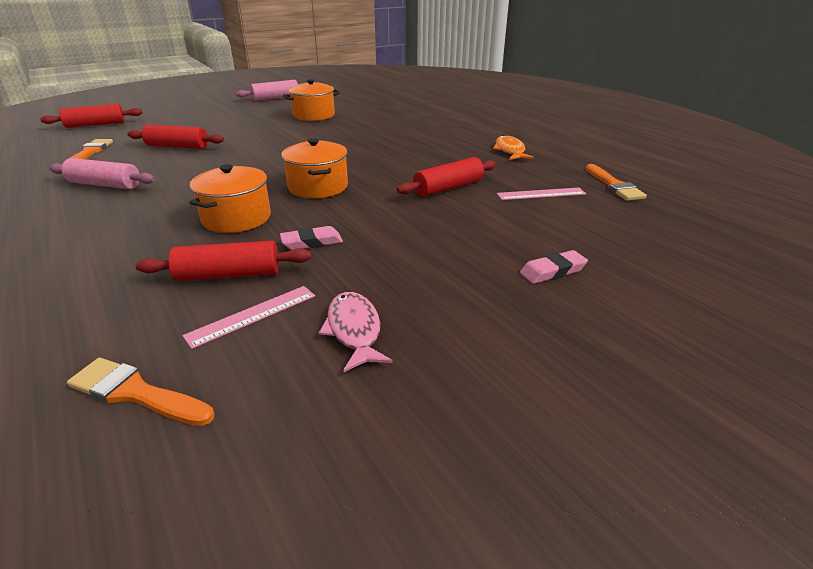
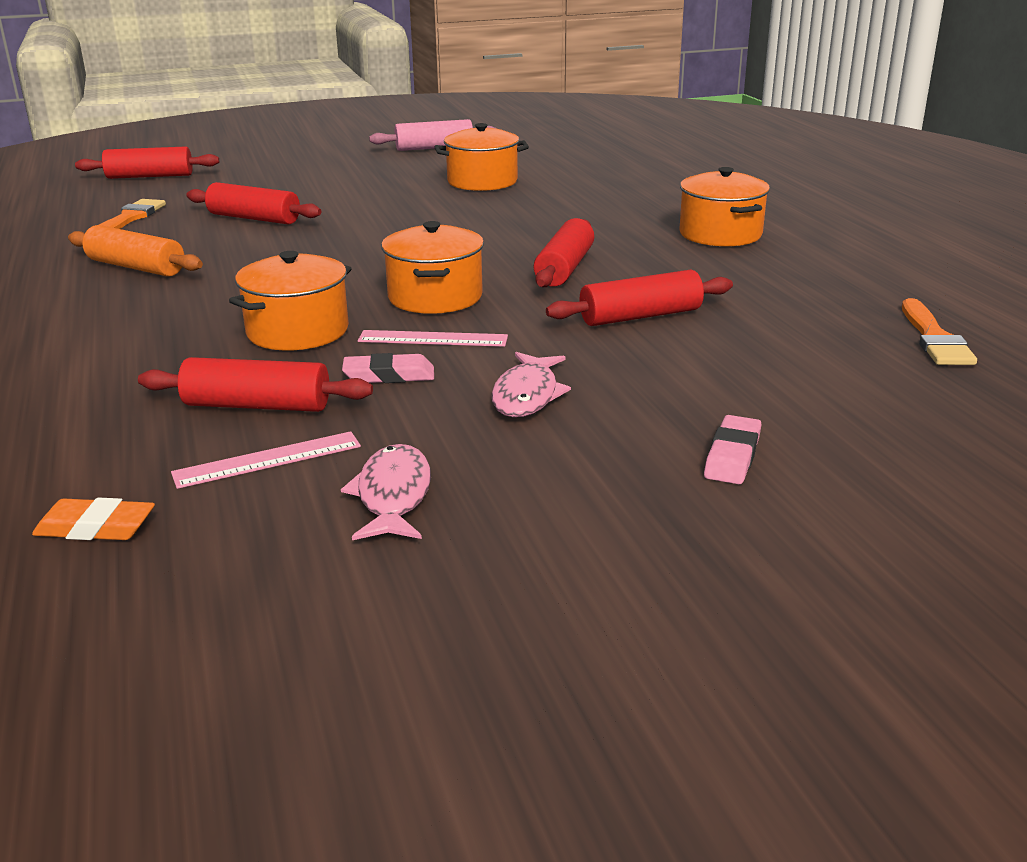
camera: 15 degrees right, 5 degrees down
(105, 185) = (136, 267): pink rolling pin -> orange rolling pin
(136, 393) = (96, 527): orange brush -> orange eraser
(388, 162) = (564, 268): none -> red rolling pin
(407, 245) = (527, 395): none -> pink fish
(465, 136) = (720, 234): none -> orange pot
(510, 151) = (784, 265): orange fish -> none
(541, 194) = (792, 340): pink ruler -> pink ruler (433, 339)
(552, 271) = (732, 456): pink eraser -> pink eraser turned 60 degrees counterclockwise

